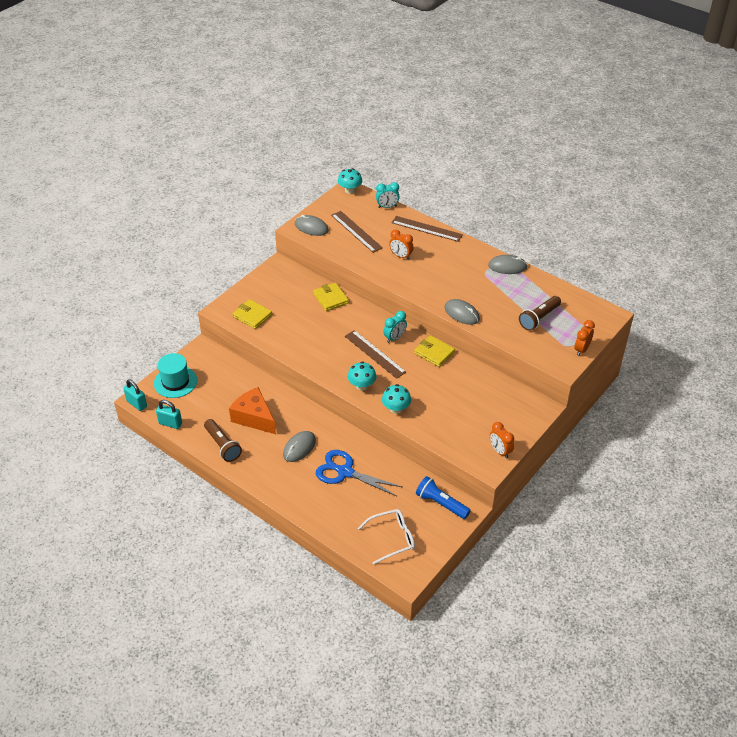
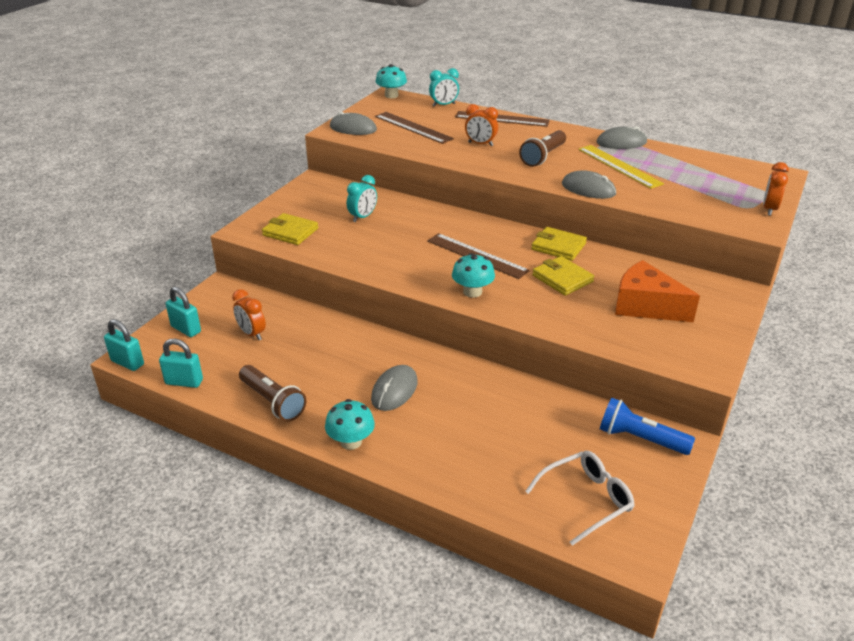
camera: 10 degrees left, 10 degrees down
(175, 382) = (186, 329): turquoise hat -> turquoise padlock
(254, 418) = (315, 360): orange cheese -> orange cheese (645, 306)
(330, 298) = (394, 205): yellow wallet -> yellow wallet (562, 278)
(345, 472) = (476, 414): blue scissors -> none
(395, 338) = (497, 236): turquoise clock -> turquoise clock (363, 217)
(396, 408) = (533, 313): turquoise mushroom -> turquoise mushroom (351, 441)
(494, 292) = (619, 166): none -> yellow ruler
(500, 451) = (711, 347): orange clock -> orange clock (252, 334)
(539, 318) = (692, 185): brown flashlight -> brown flashlight (543, 157)

